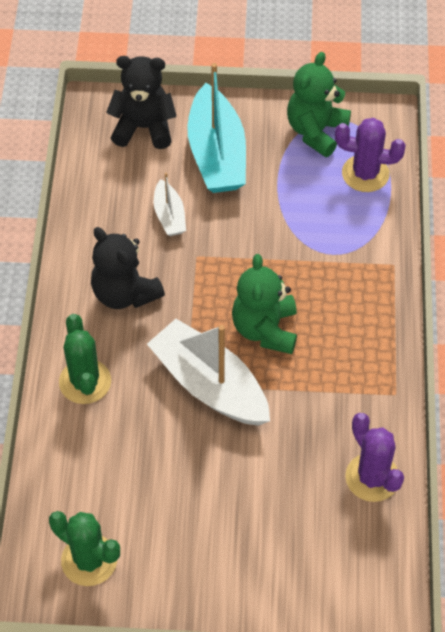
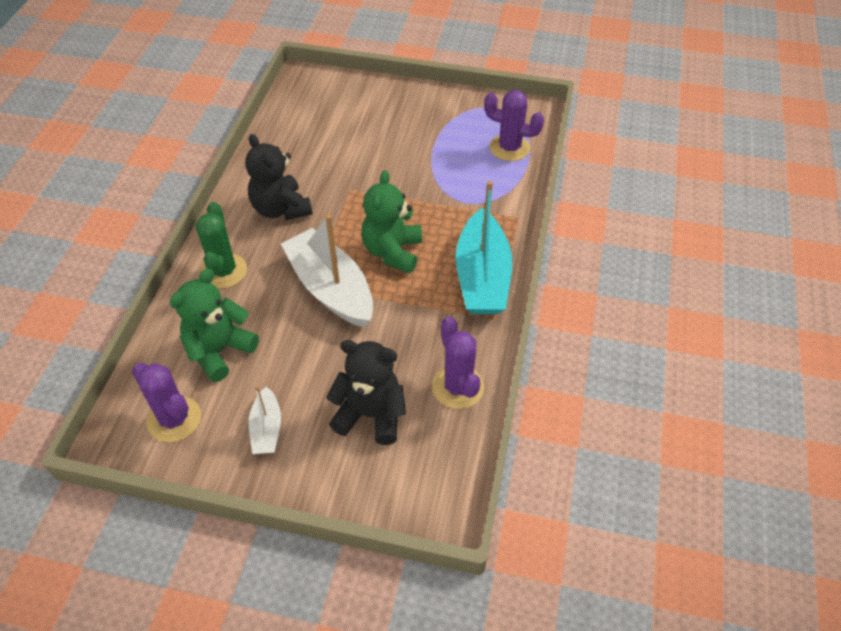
camera: 10 degrees right, 5 degrees down
(89, 560) = (174, 419): green cactus -> purple cactus
(143, 128) = (335, 96): black teddy bear -> black teddy bear (370, 414)
(169, 215) = (336, 158): white boat -> white boat (267, 428)
(217, 154) = (389, 120): turquoise boat -> turquoise boat (482, 277)
(316, 131) = (475, 114): green teddy bear -> green teddy bear (219, 350)

